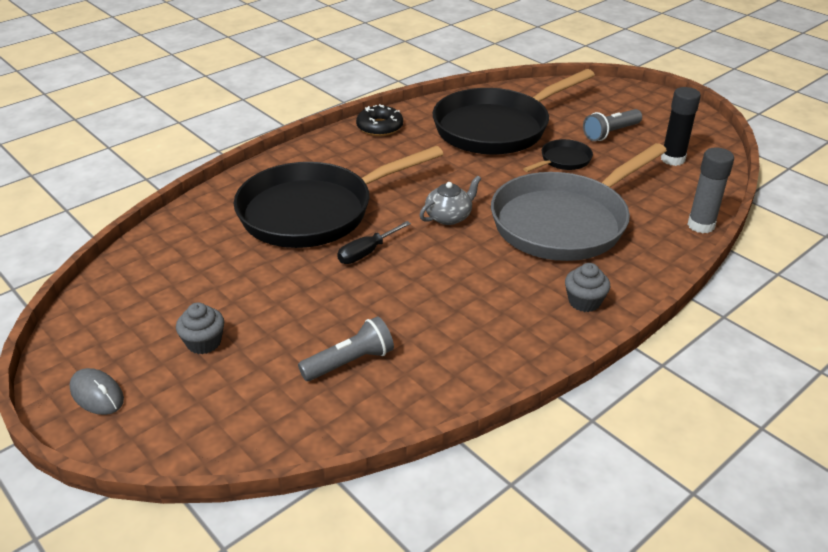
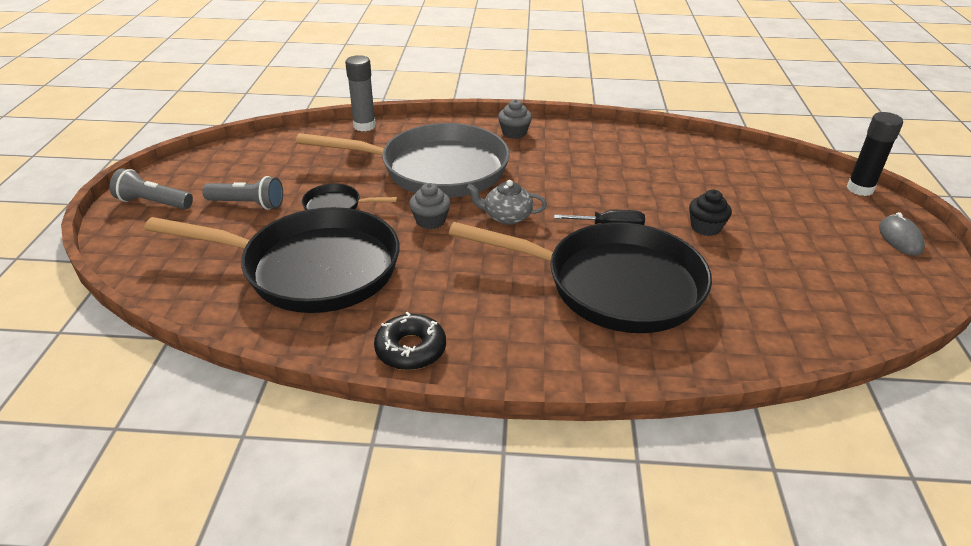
camera: 135 degrees left, 0 degrees up
(204, 342) = (799, 231): grey cupcake -> grey cupcake (430, 221)
(290, 297) = (705, 227): none -> black cupcake
(350, 362) = (700, 174): grey flashlight -> grey flashlight (153, 203)
(672, 159) = (269, 162): black glue stick -> black glue stick (860, 189)

